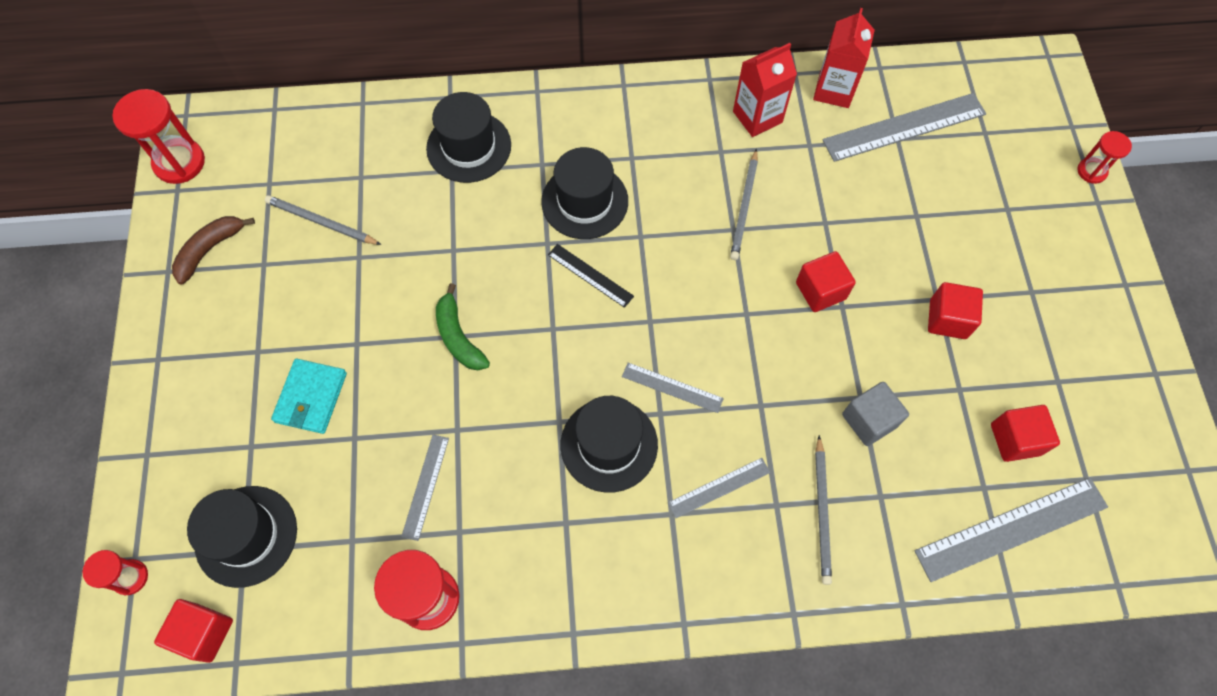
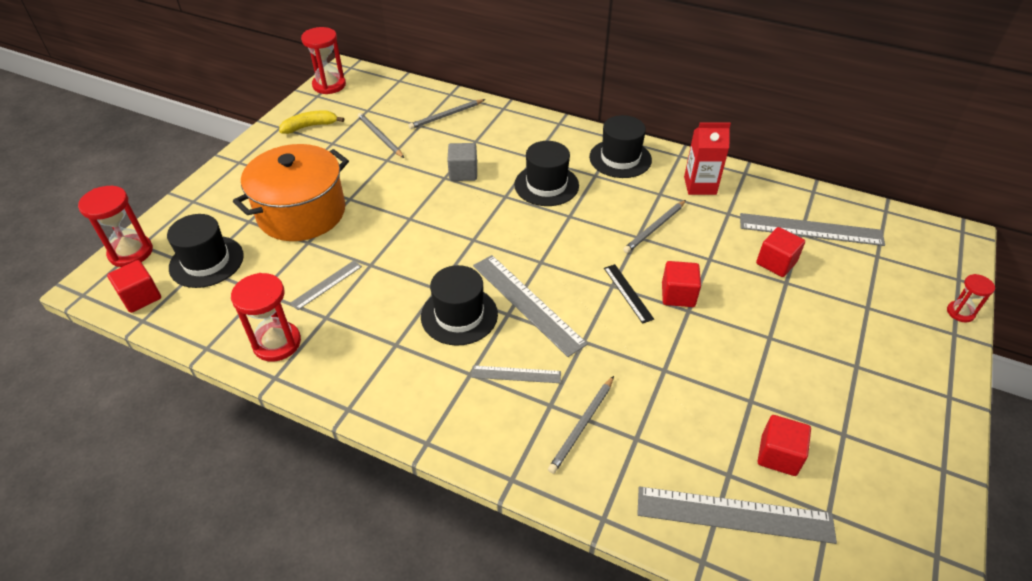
camera: 30 degrees right, 20 degrees down
(130, 577) = (131, 252): red hourglass -> red hourglass, size x1.75
(210, 250) = (310, 126): brown banana -> yellow banana
(311, 397) = (301, 213): turquoise wallet -> orange pot
(384, 144) = (446, 116): none -> grey pencil
(458, 337) = (411, 220): green banana -> none
(469, 147) = (495, 134): black hat -> black hat (620, 158)
(590, 275) = (519, 222): black ruler -> black ruler (628, 293)
(672, 387) = (527, 303): grey ruler -> grey ruler, size x1.86
(834, 90) = (768, 191): red carton -> none
(869, 420) = (661, 387): grey cube -> grey cube (463, 173)
(947, 319) = (770, 353): red cube -> red cube (776, 263)

